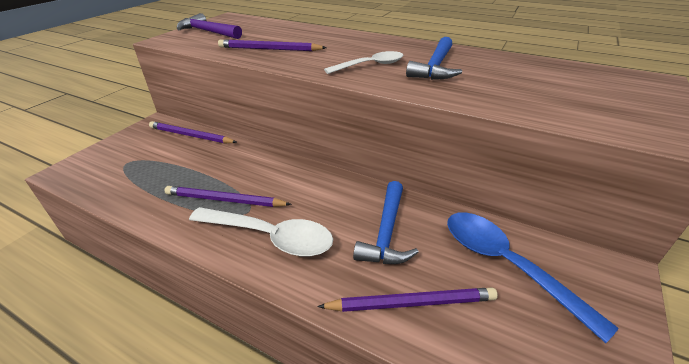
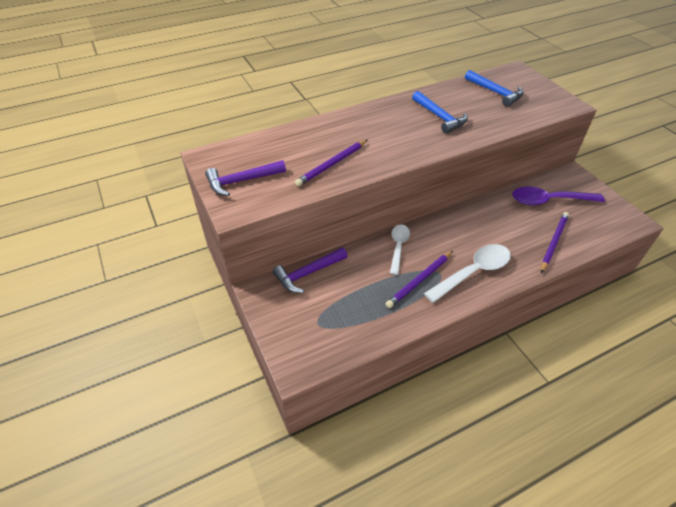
camera: 55 degrees left, 10 degrees up
(191, 136) = (308, 273): purple pencil -> purple hammer
(370, 65) = (413, 137): white spoon -> white spoon (398, 247)
(386, 232) = (501, 226): blue hammer -> blue hammer (495, 92)
(506, 265) = (549, 200): blue spoon -> purple spoon

